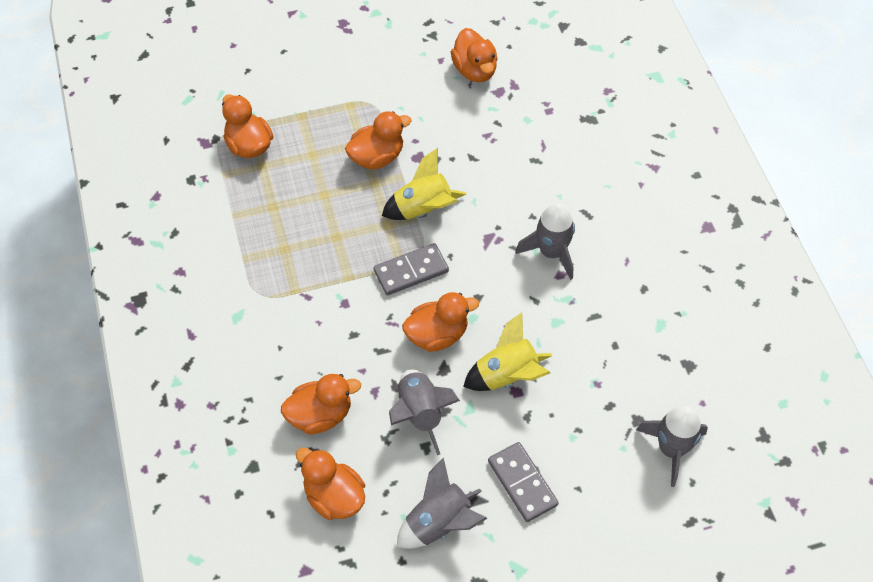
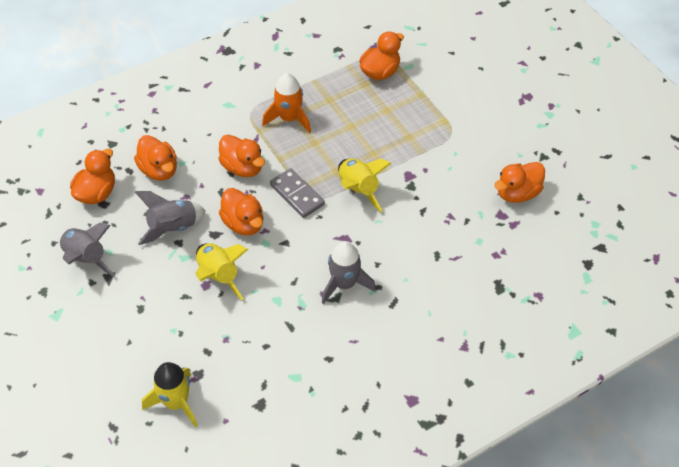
camera: 75 degrees right, 5 degrees down
(287, 254) = (289, 118): none -> orange rocket
(377, 157) = (399, 149): orange duck -> orange duck (243, 167)
(522, 483) = (127, 304): grey domino -> none
(671, 449) = (176, 403): grey rocket -> yellow rocket

